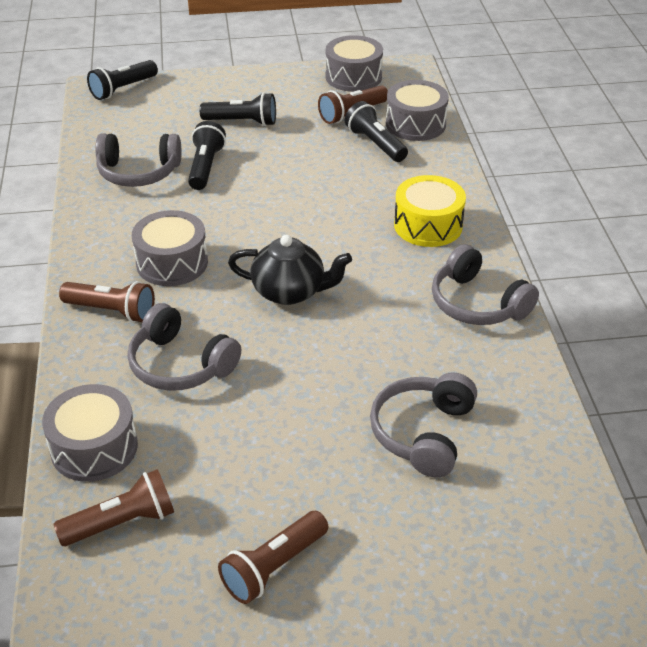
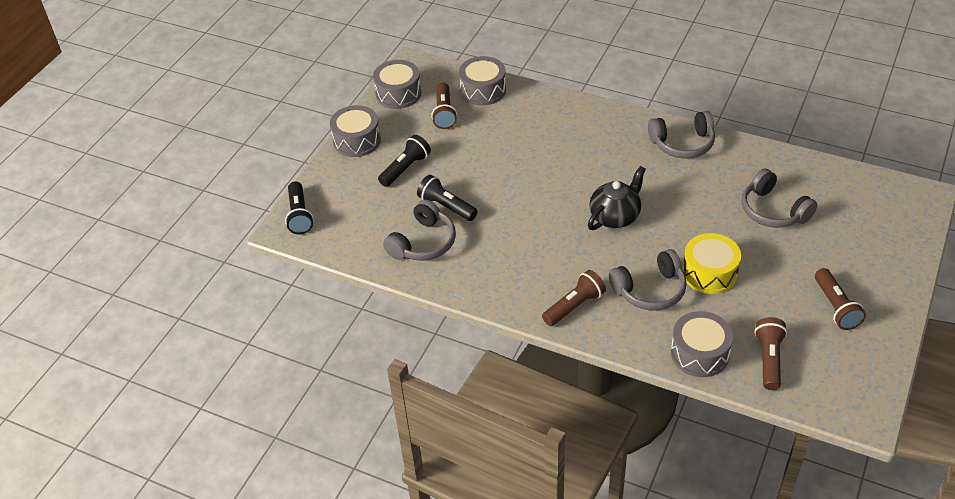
camera: 55 degrees left, 5 degrees up
(172, 263) = (544, 260): grey drum -> grey drum (357, 140)
(375, 144) = (490, 117): black flashlight -> none
(428, 225) = (595, 131): yellow drum -> yellow drum (709, 273)

